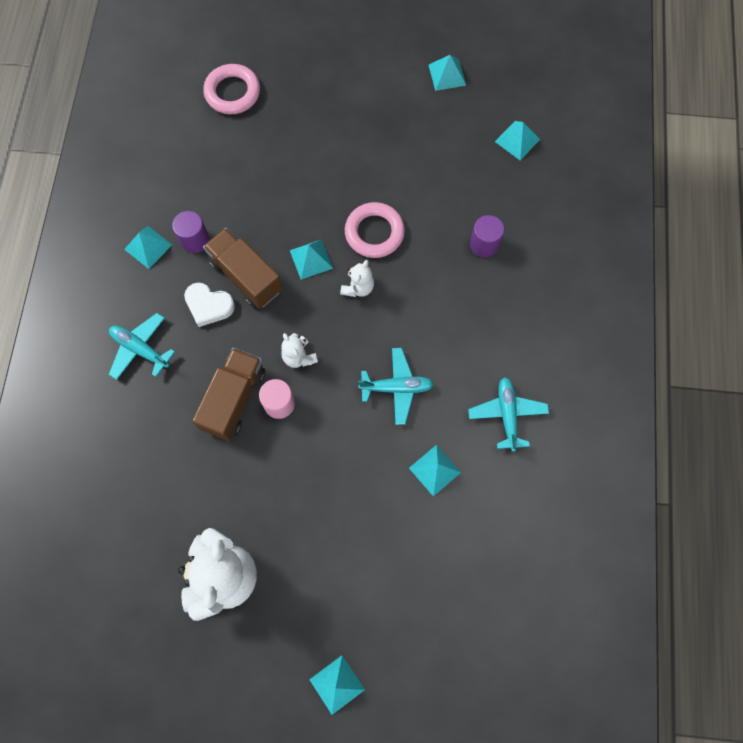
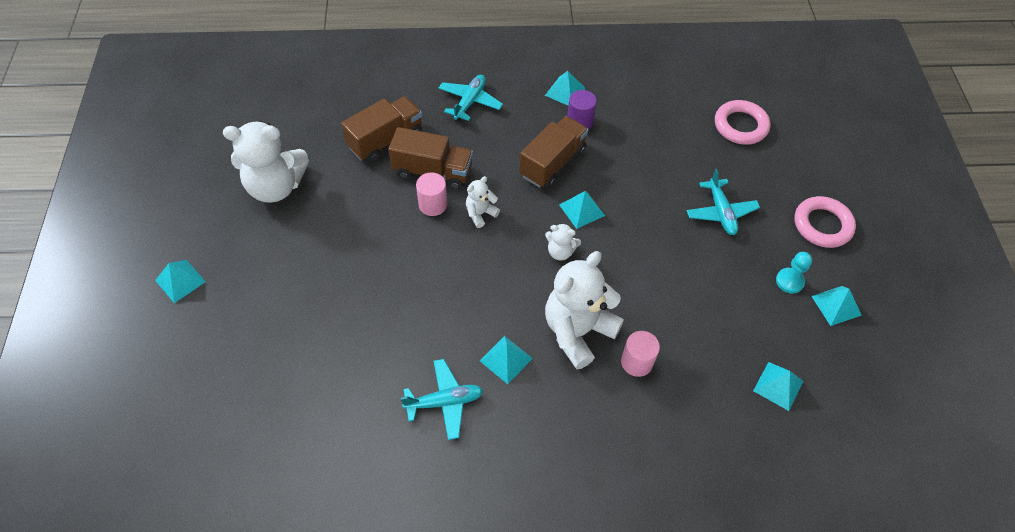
camera: 80 degrees right, 15 degrees down
(178, 447) = (385, 140): none -> brown truck
(209, 306) = (518, 141): white heart -> none
(374, 233) = (623, 258): pink ring -> pink ring (822, 225)
(396, 388) = (460, 296): turquoise plane -> turquoise plane (720, 212)
(418, 102) = (789, 281): none -> turquoise pawn
(434, 470) = (380, 339): turquoise pyramid -> turquoise pyramid (506, 359)
(447, 287) = (577, 331): none -> white teddy bear
(484, 244) = (636, 362): purple cylinder -> pink cylinder

